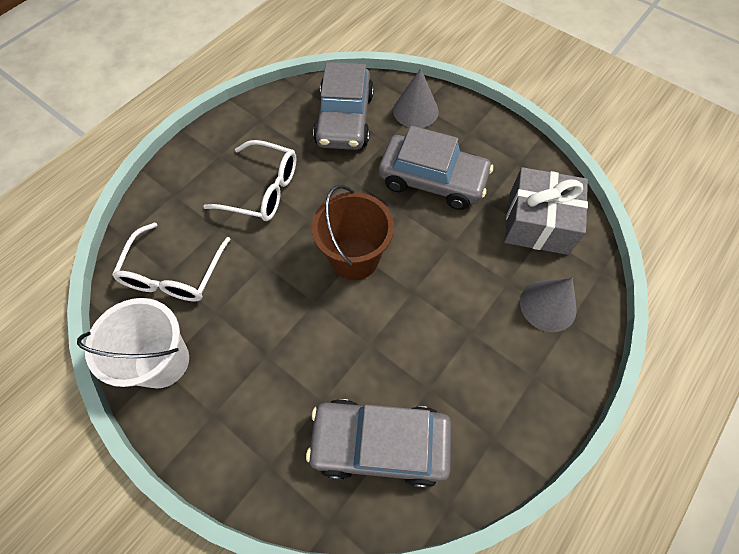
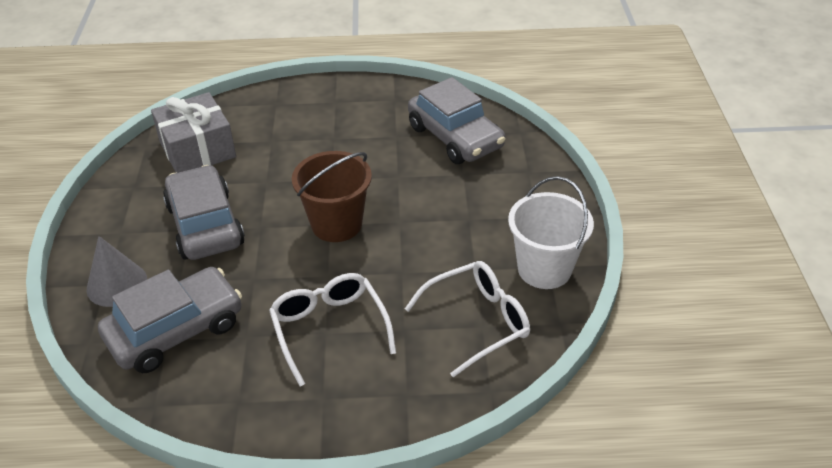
camera: 130 degrees left, 20 degrees down
(548, 305) = (272, 116): grey cone -> none

